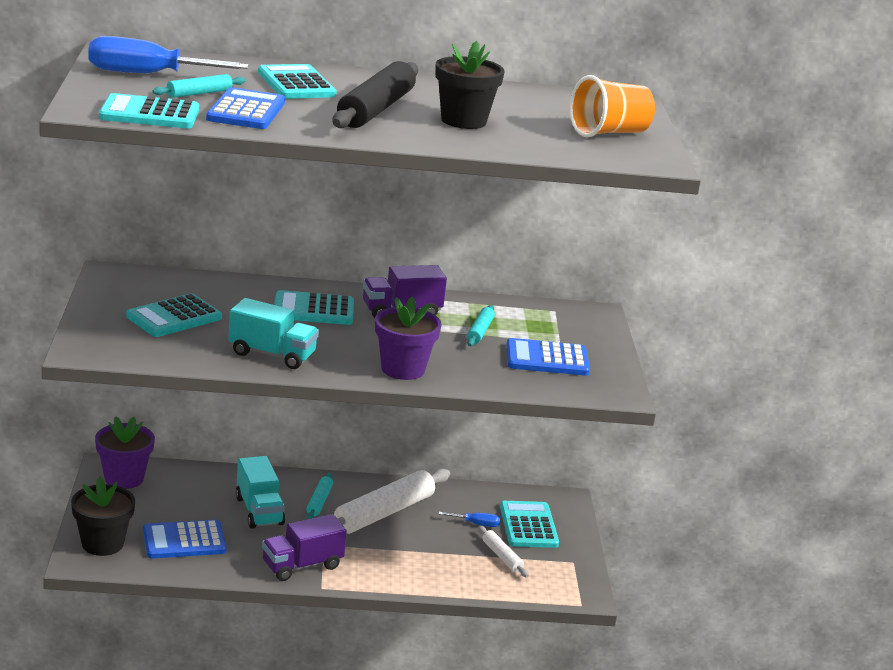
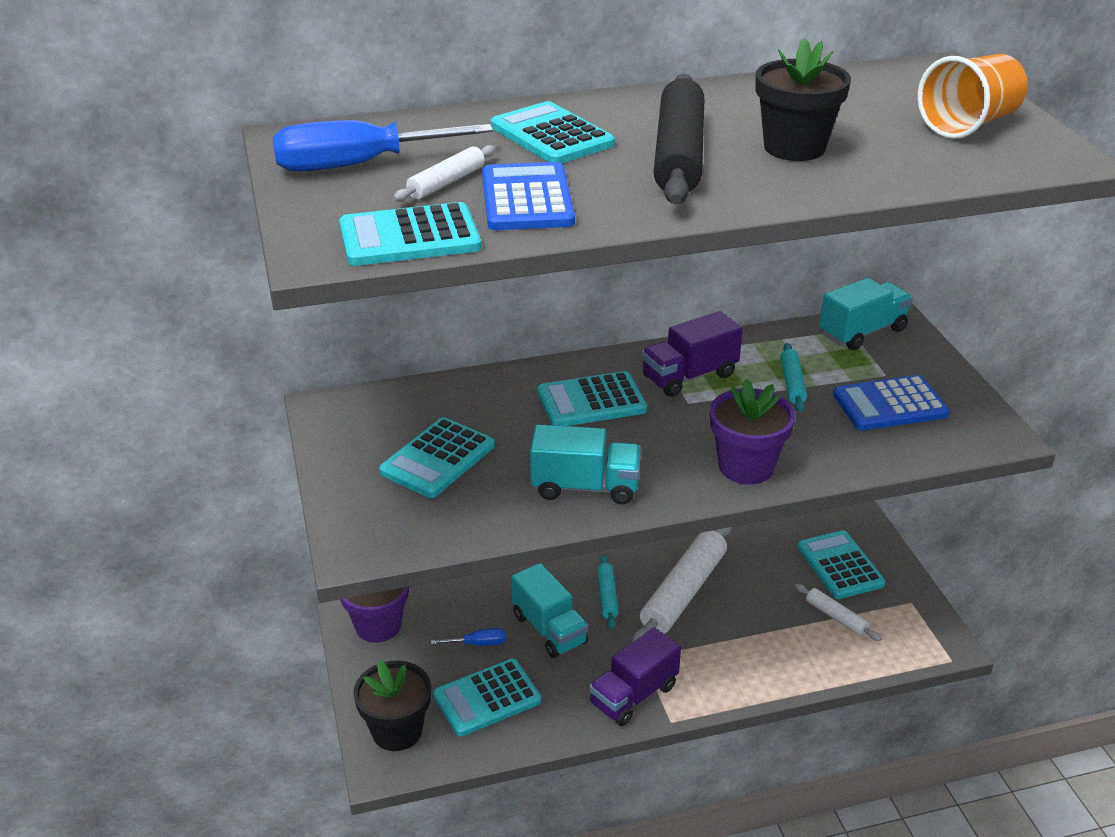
camera: 10 degrees left, 10 degrees up
(184, 541) = (487, 698): blue calculator -> turquoise calculator
(199, 93) = (446, 182): turquoise rolling pin -> white rolling pin
(476, 524) = (786, 579): blue screwdriver -> blue screwdriver (478, 643)
(563, 314) = (862, 332): none -> turquoise truck

